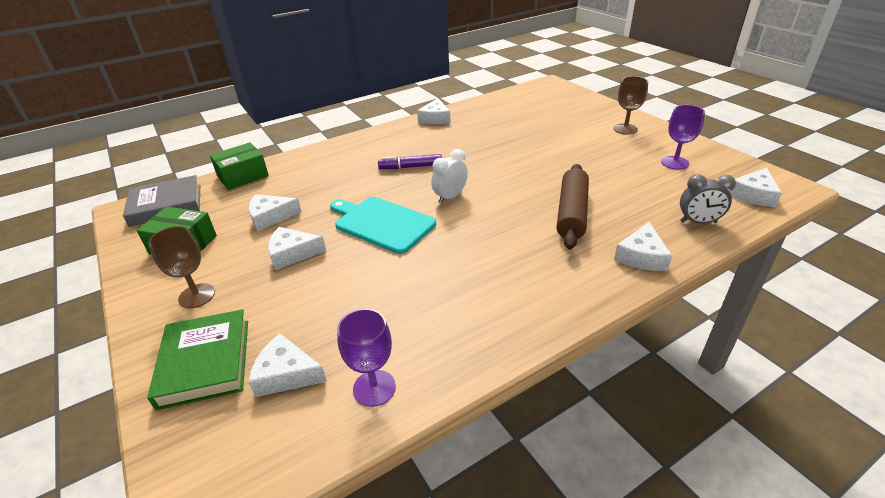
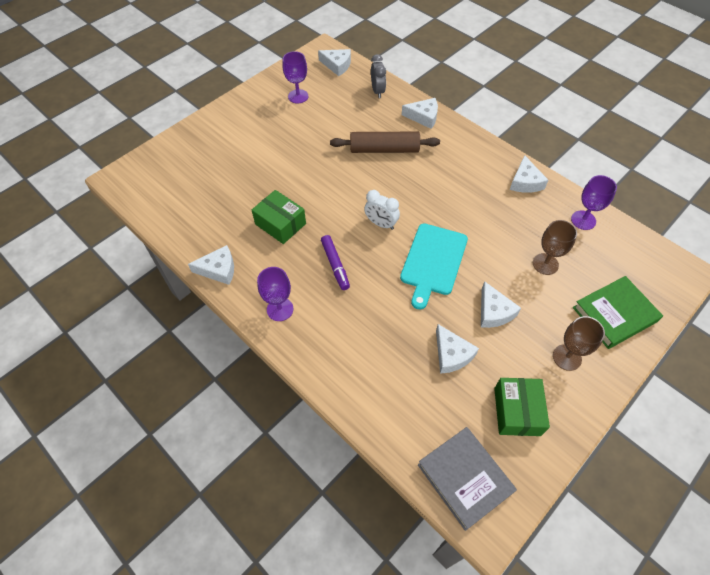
camera: 105 degrees left, 20 degrees up
(243, 176) = (386, 425): green box -> green box (280, 224)
(286, 374) = (597, 265): white cheese -> white cheese (525, 182)
(380, 140) = (280, 309): none -> purple goblet
(625, 129) = (239, 121): brown goblet -> brown goblet (545, 264)

